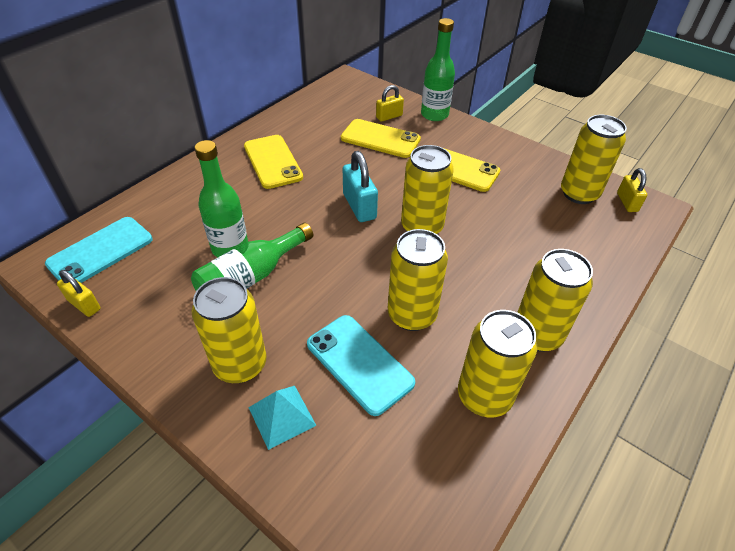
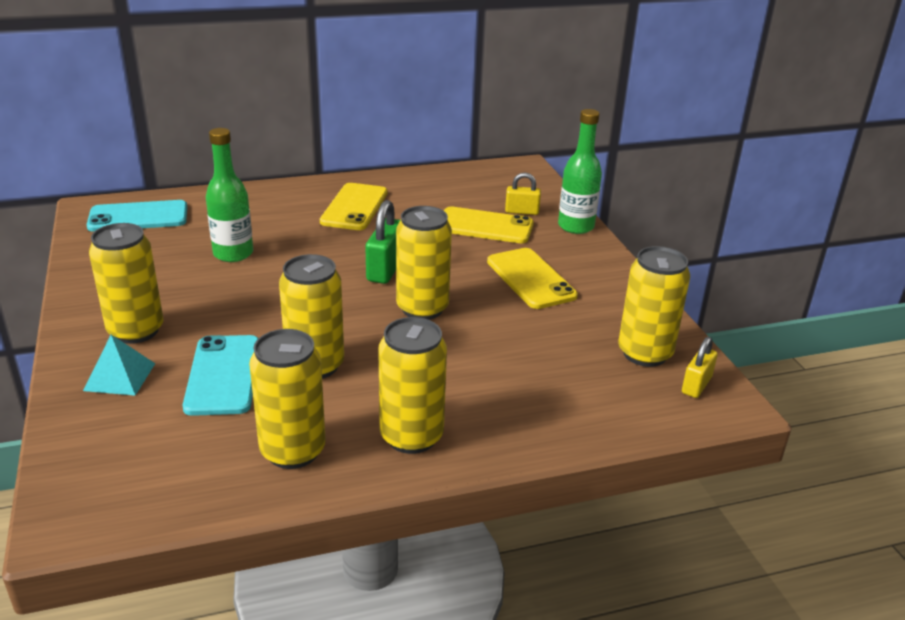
camera: 35 degrees right, 15 degrees down
(84, 305) = (85, 245): yellow padlock -> none
(251, 277) = (222, 280): green bottle -> none
(359, 206) = (385, 269): turquoise padlock -> green padlock
(380, 139) = (485, 226): yellow phone -> yellow phone turned 45 degrees counterclockwise

